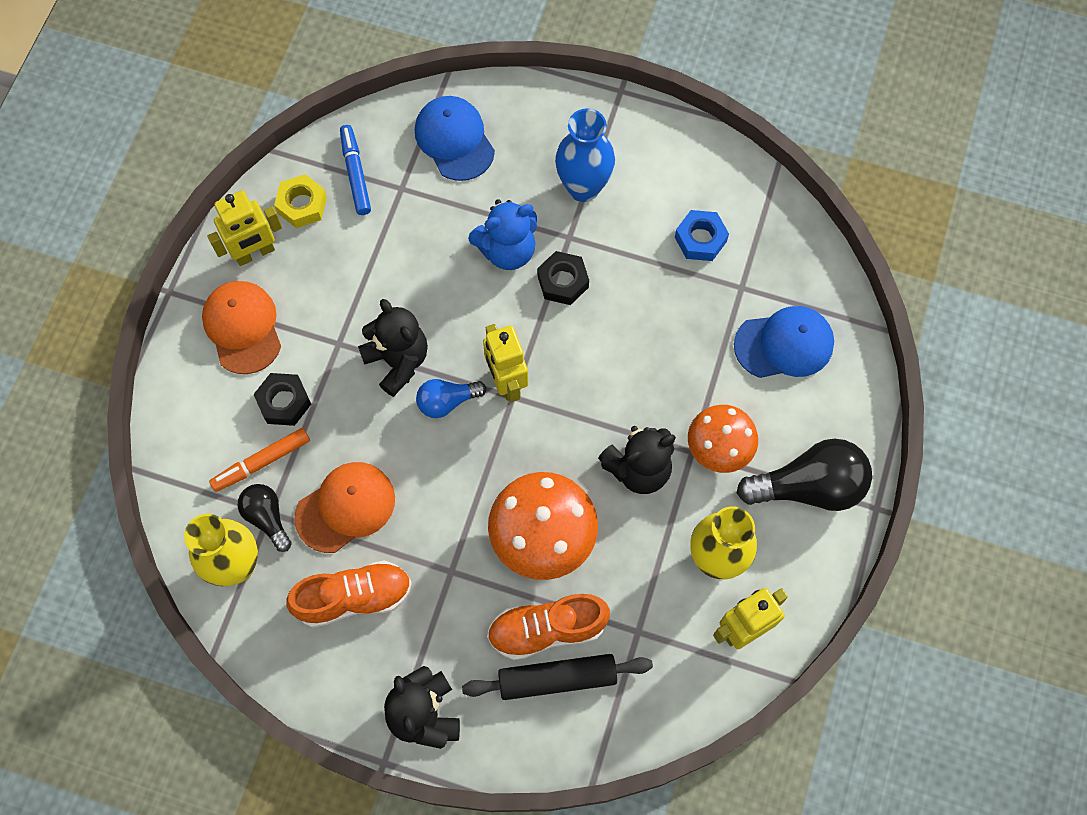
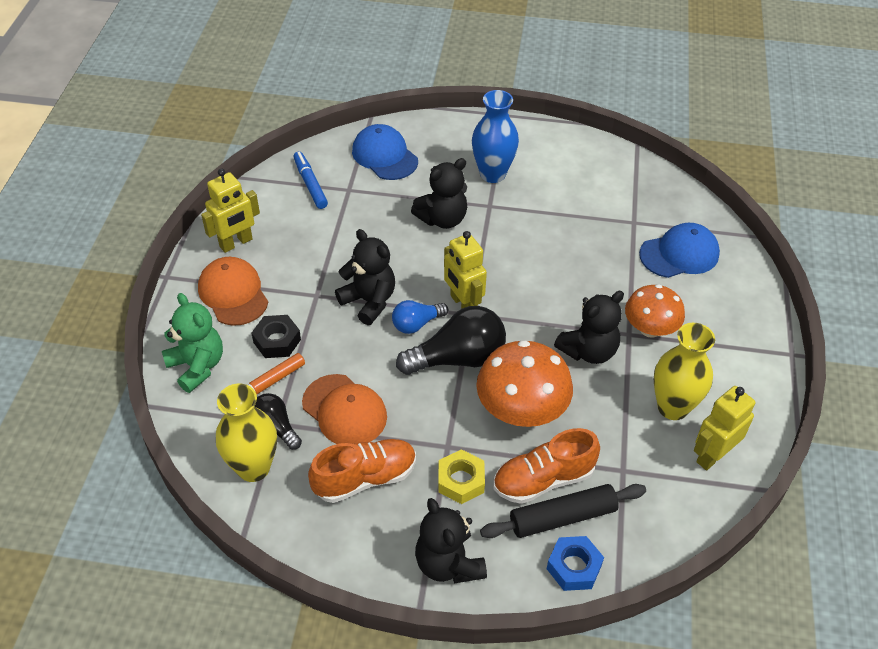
camera: 10 degrees left, 20 degrees down
(191, 424) = (197, 366): none -> green teddy bear
(302, 205) = (270, 208): yellow nut -> yellow nut (461, 481)
(346, 507) = (344, 410): orange cap -> orange cap turned 90 degrees clockwise
(507, 250) = (442, 219): blue teddy bear -> black teddy bear
(562, 281) = (492, 234): black nut -> none
(700, 239) = (592, 196): blue nut -> blue nut (574, 567)
(809, 487) = (732, 346): black light bulb -> black light bulb (458, 358)

